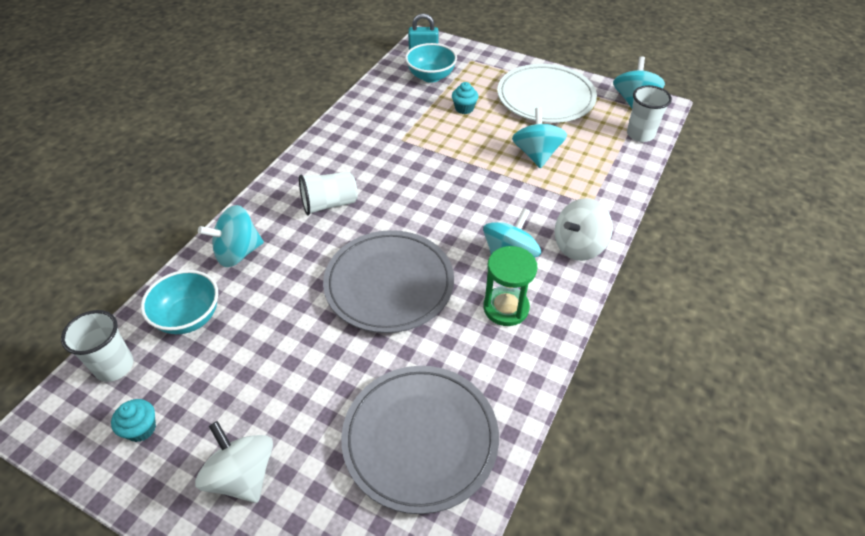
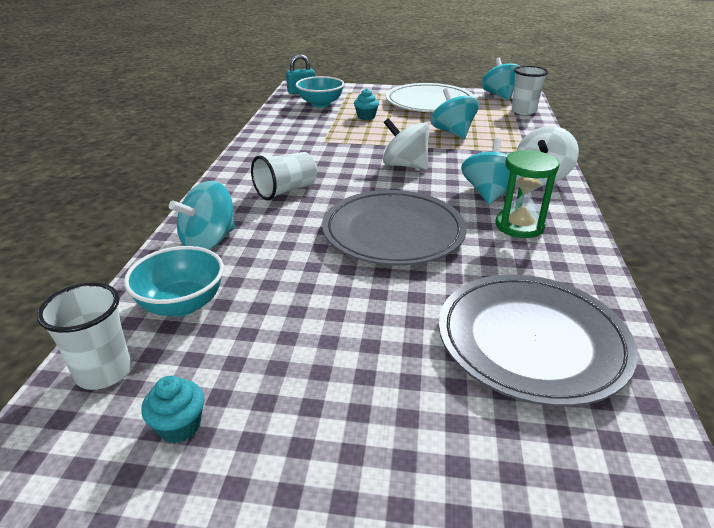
camera: 20 degrees left, 15 degrees down
(242, 475) = (353, 435): white spinning top -> white spinning top (405, 165)

